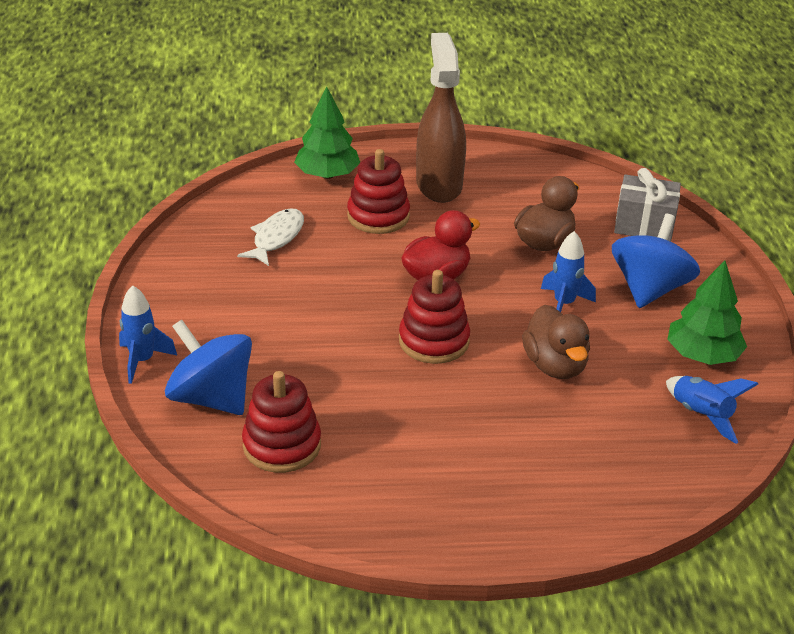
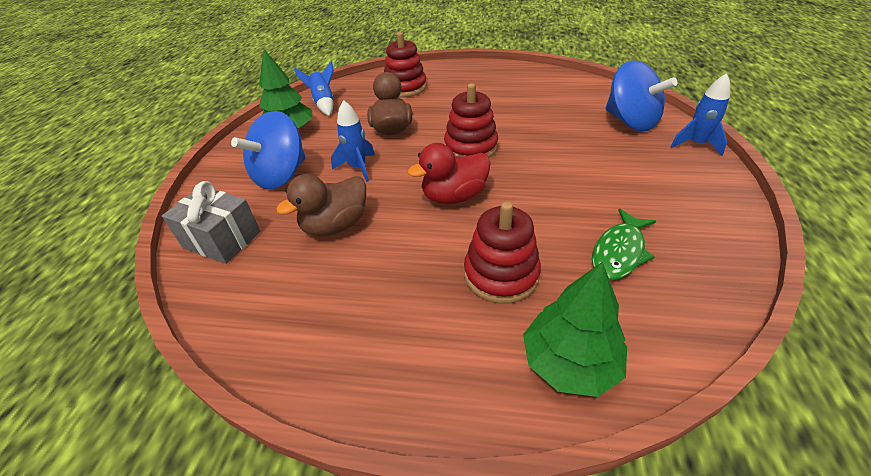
camera: 165 degrees left, 5 degrees up
(276, 238) = (619, 252): white fish -> green fish
(282, 445) = (576, 99): red stacking toy -> red stacking toy (405, 87)
(439, 185) = (413, 323): brown spray bottle -> none

